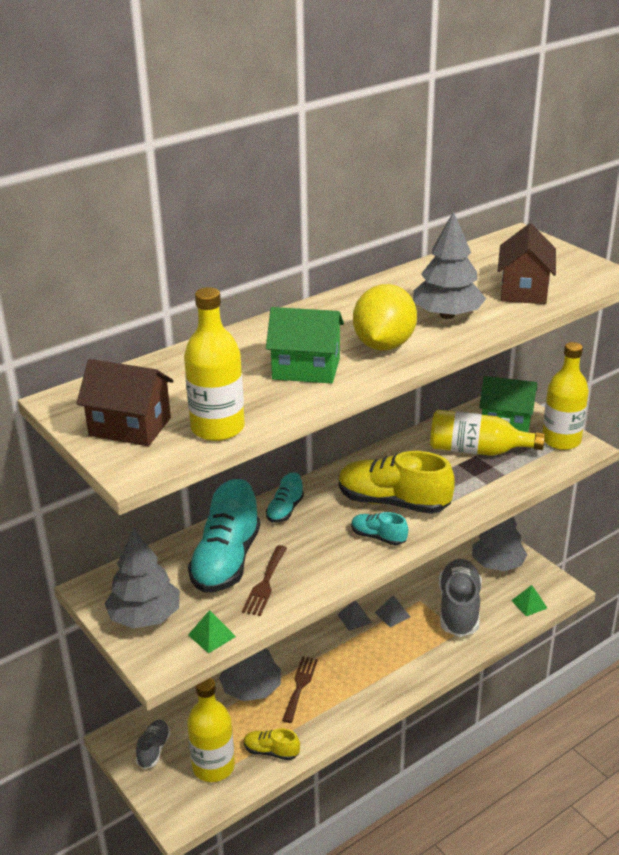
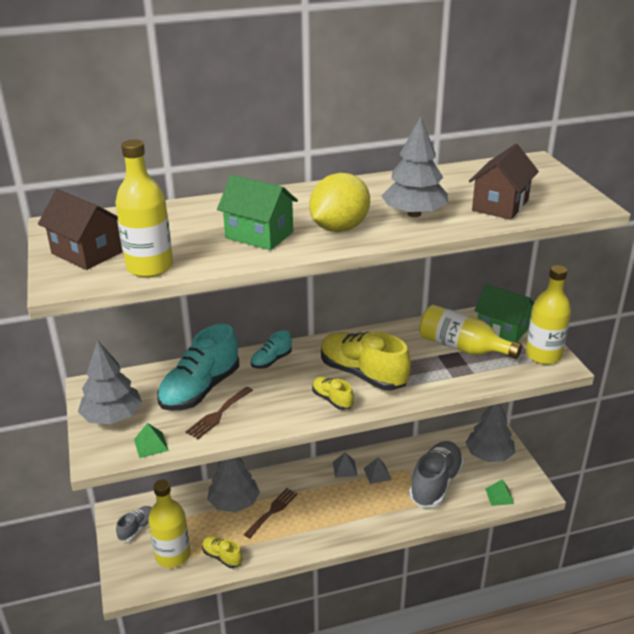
camera: 20 degrees right, 0 degrees up
(378, 537) = (332, 400): turquoise shoe -> yellow shoe

